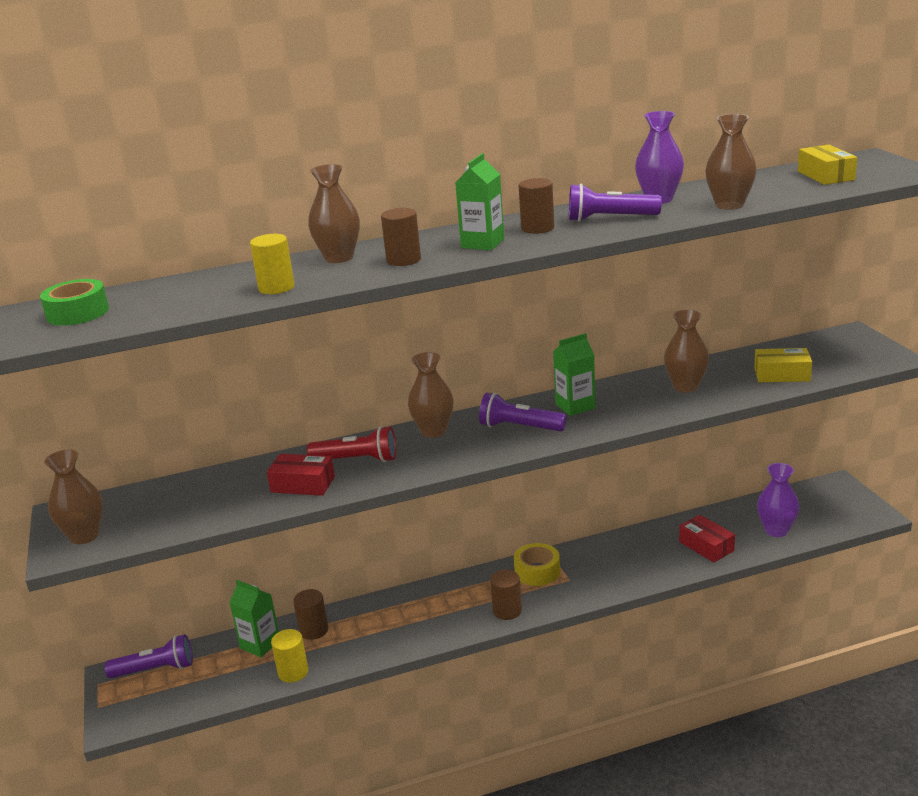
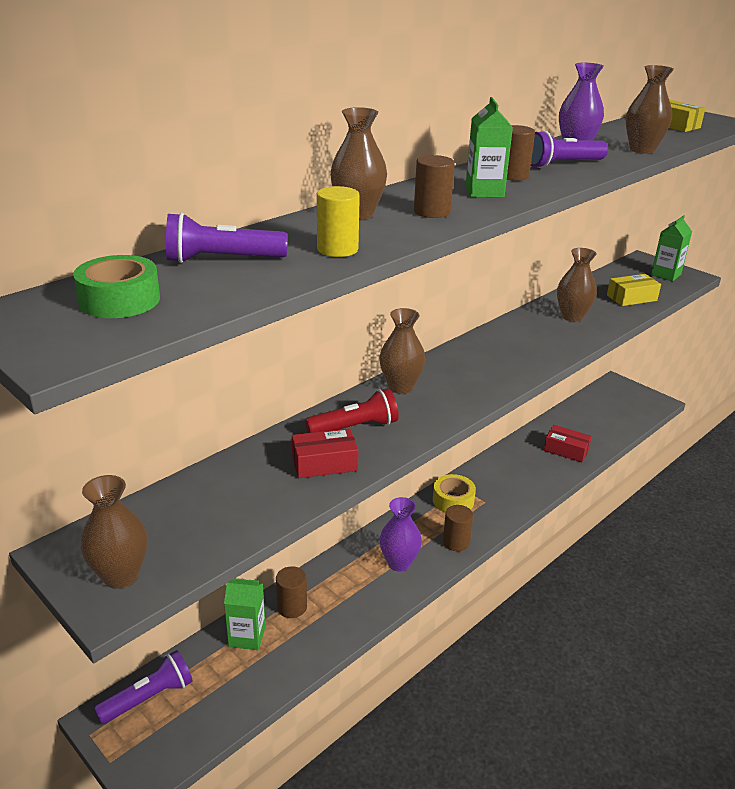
camera: 30 degrees left, 5 degrees up
(293, 672) = (303, 656): yellow cylinder -> none
(520, 427) = (475, 371): purple flashlight -> purple flashlight (222, 260)
(575, 406) = (502, 345): green carton -> green carton (666, 275)
(776, 530) = (604, 427): purple vase -> purple vase (399, 563)

